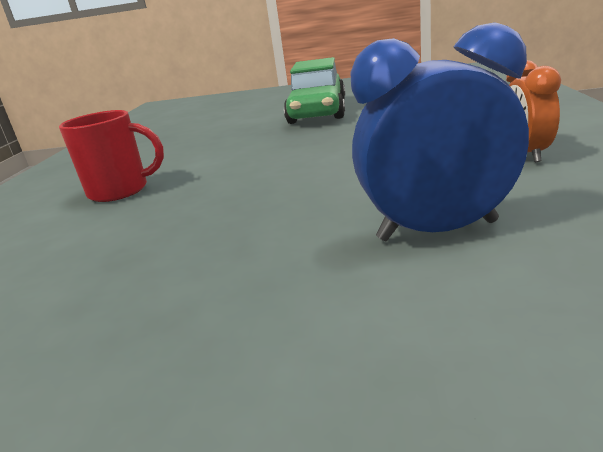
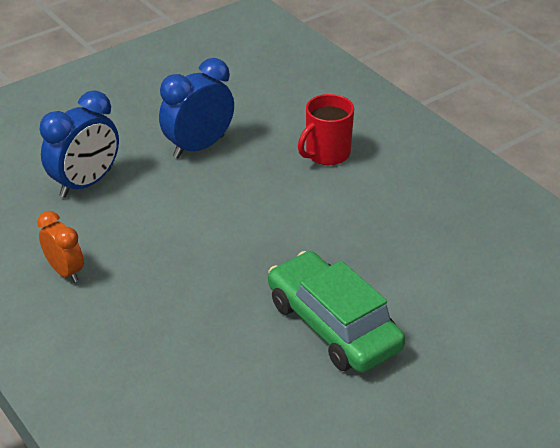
camera: 135 degrees right, 15 degrees up
(215, 234) = (199, 147): none -> blue clock

